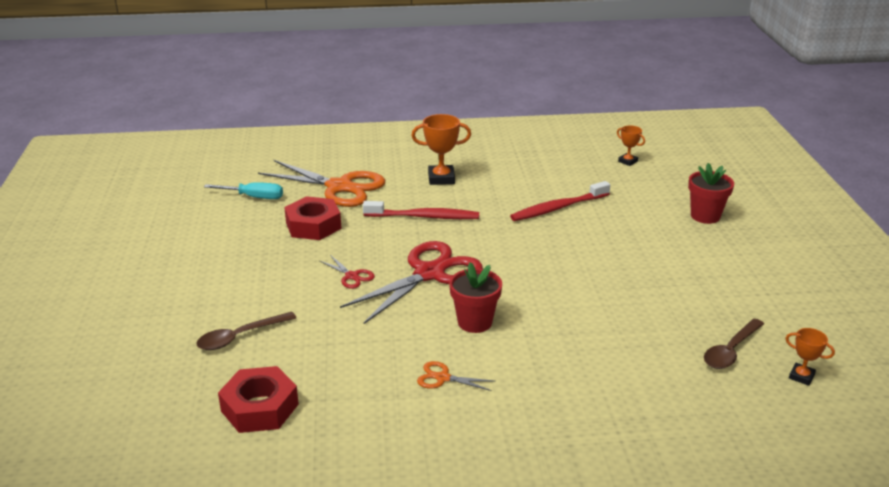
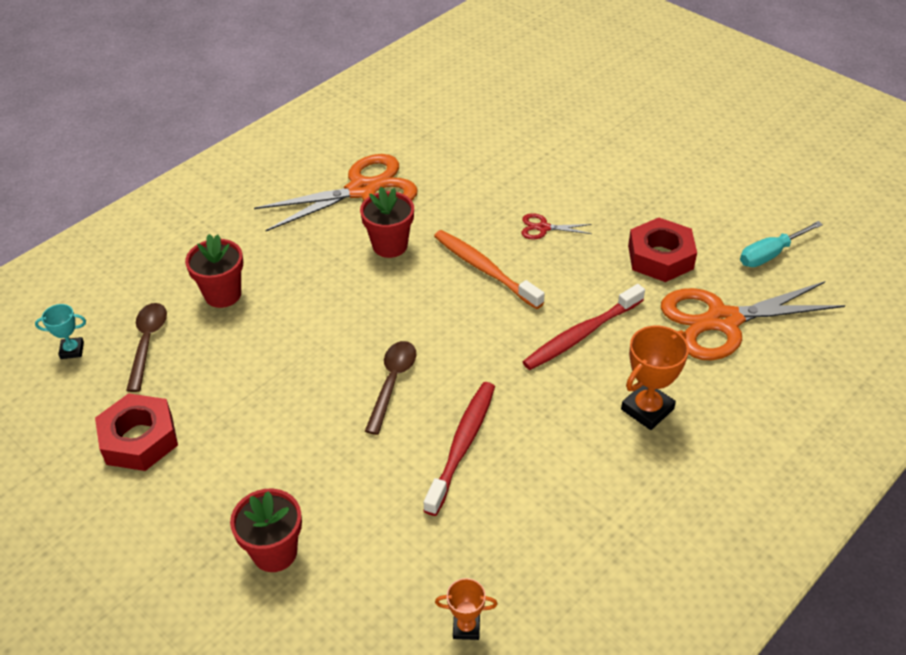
camera: 140 degrees right, 15 degrees up
(239, 337) = (541, 138): brown spoon -> brown spoon (392, 382)
(260, 407) = (454, 111): red nut -> red nut (139, 439)
(429, 273) = (484, 269): red scissors -> orange toothbrush
(443, 378) = (362, 190): orange scissors -> orange scissors, size x2.34
(644, 355) = (223, 294): none -> red flower pot
(801, 376) = (72, 350): orange trophy -> turquoise trophy

